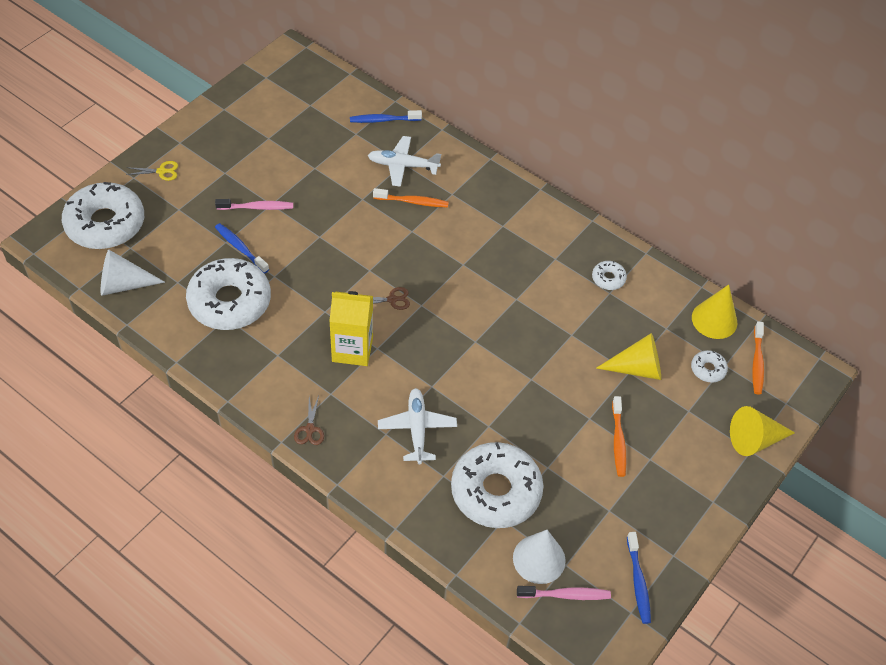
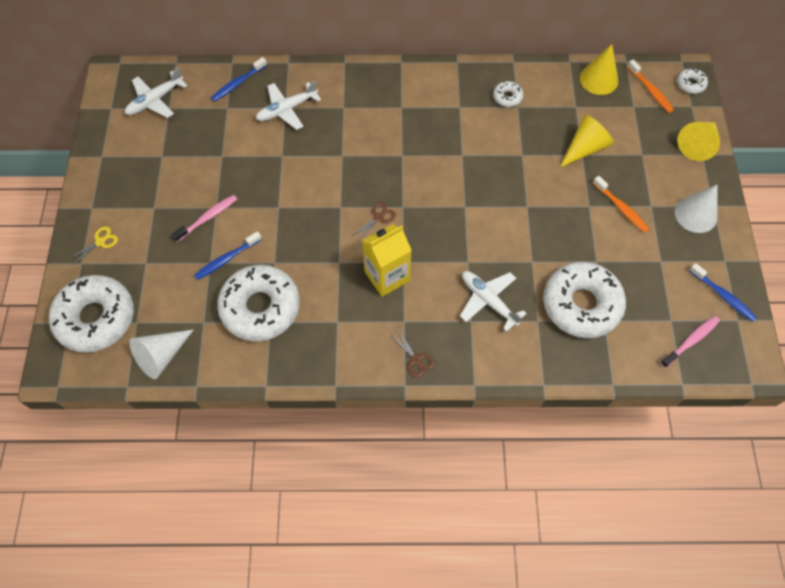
camera: 35 degrees left, 10 degrees up
(240, 248) = (226, 259): blue toothbrush -> blue toothbrush turned 45 degrees counterclockwise
(305, 92) = (155, 100): none -> white plane
(413, 202) = (321, 132): orange toothbrush -> none
(539, 559) = (652, 330): white cone -> white cone (696, 214)
(708, 369) = (627, 117): white donut -> white donut (690, 84)

